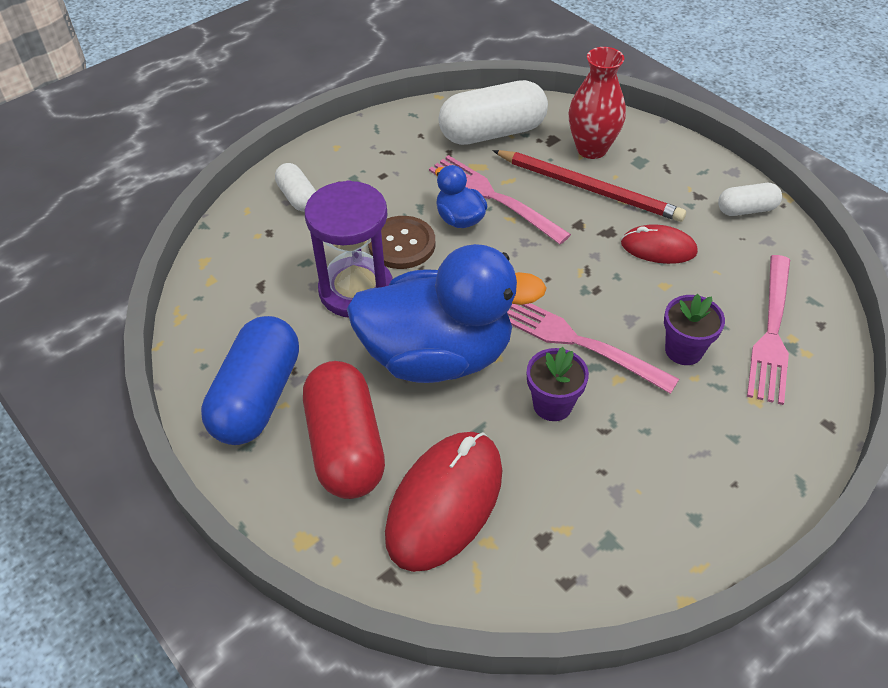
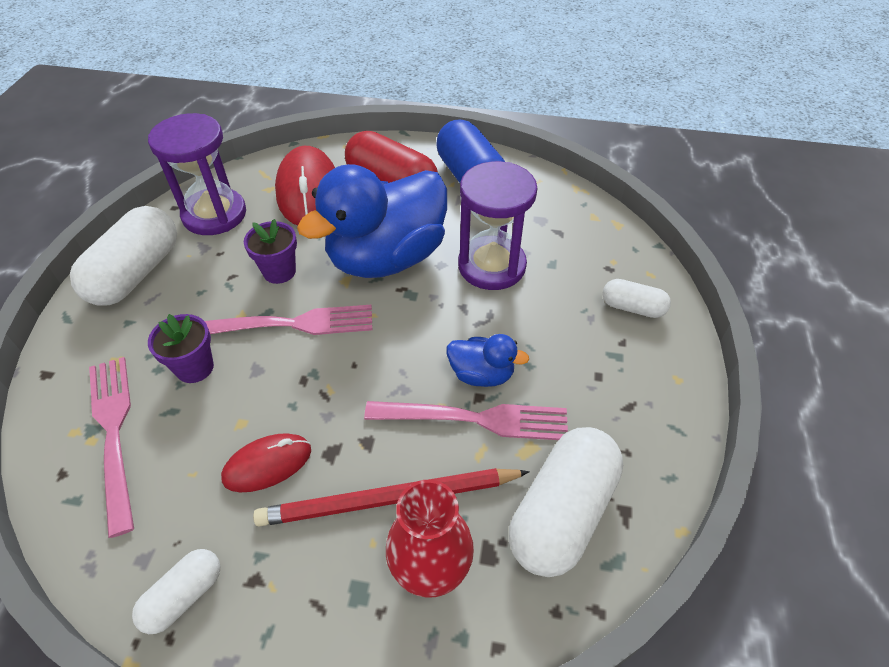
camera: 140 degrees right, 0 degrees up
(401, 244) = (502, 320): brown button -> none
(580, 538) = (214, 214): none -> purple hourglass
(708, 499) = (136, 273): none -> white capsule

